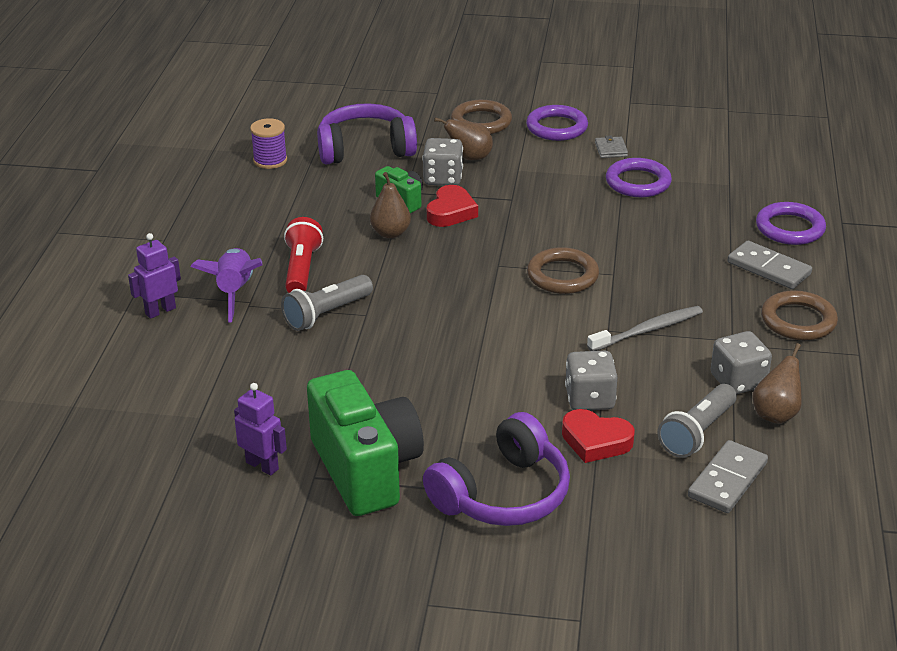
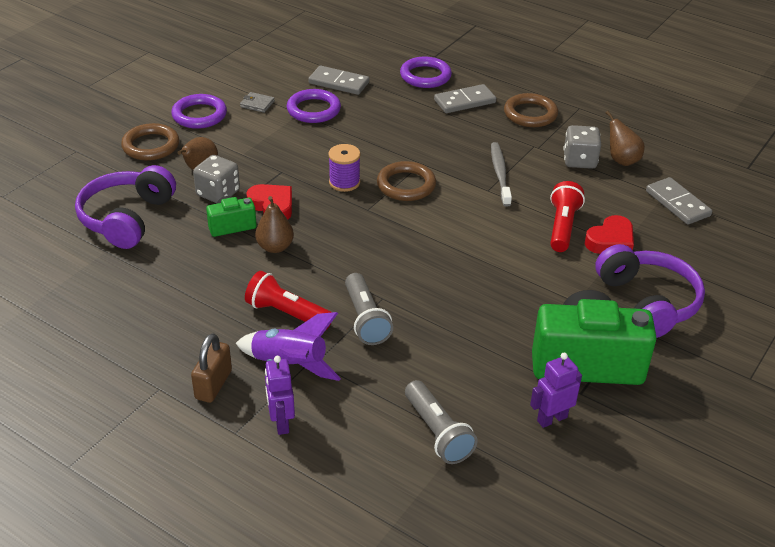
camera: 65 degrees left, 5 degrees up
(184, 263) = (213, 384): none -> brown padlock
(270, 160) = (86, 279): purple spool -> purple spool (344, 182)
(589, 399) = (562, 227): grey dice -> red flashlight
(697, 433) = (624, 197): grey flashlight -> grey flashlight (437, 433)
(706, 181) = (338, 83): none -> grey domino

